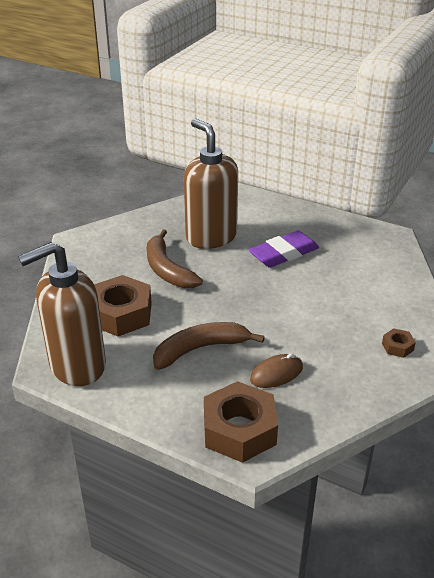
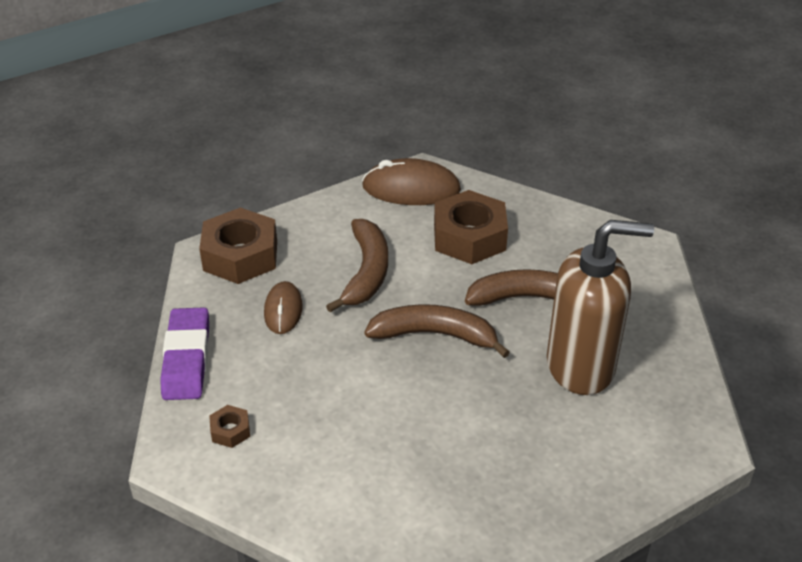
camera: 120 degrees right, 5 degrees up
(77, 366) = (411, 189): brown soap dispenser -> brown mouse
(235, 295) = (435, 335): none -> brown banana
(284, 254) = (490, 423): purple eraser -> purple eraser (186, 359)

